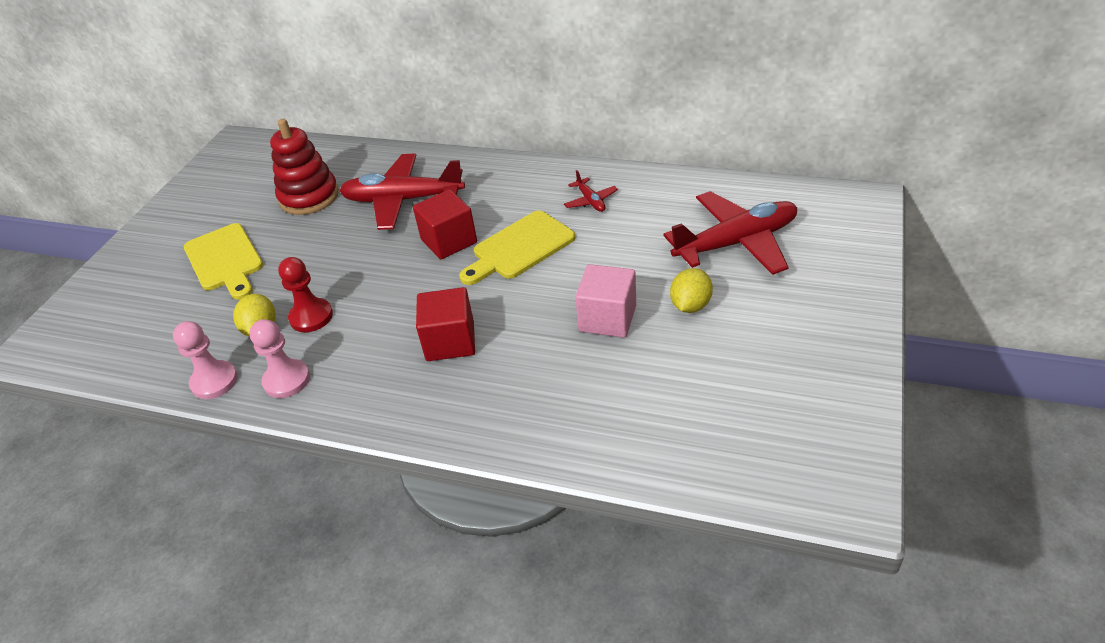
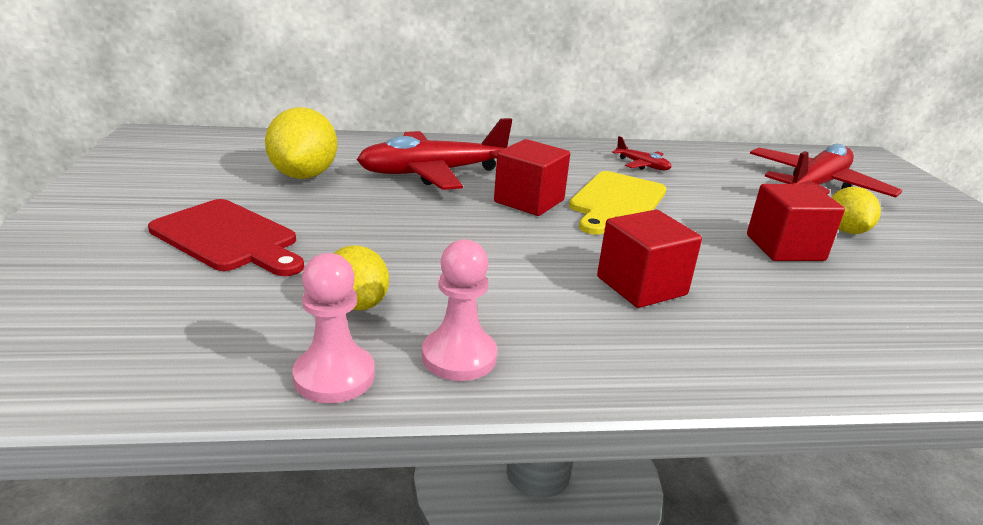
camera: 30 degrees left, 15 degrees down
(225, 260) = (228, 238): yellow cutting board -> red cutting board
(309, 197) = (304, 175): red stacking toy -> yellow lemon
(311, 317) = (423, 282): red pawn -> none
(607, 318) = (785, 248): pink cube -> red cube

